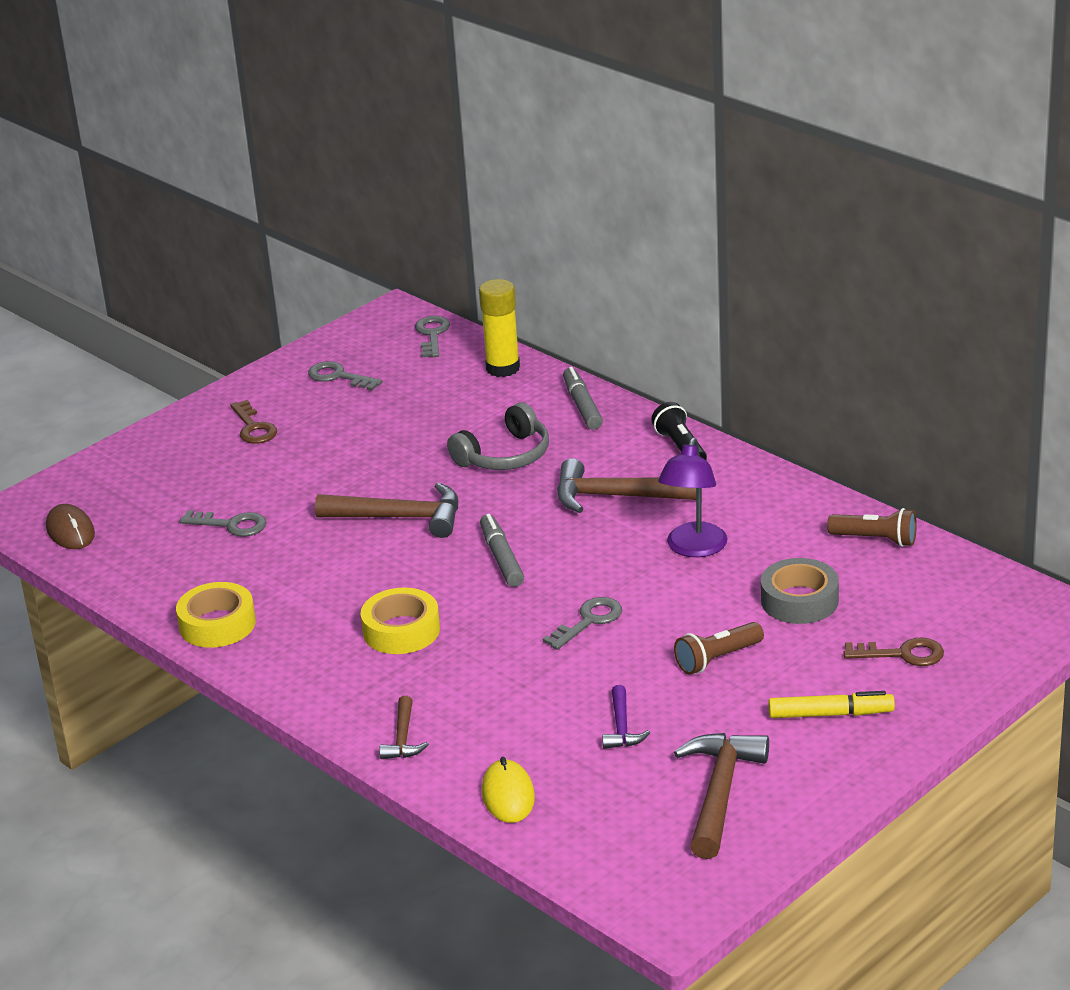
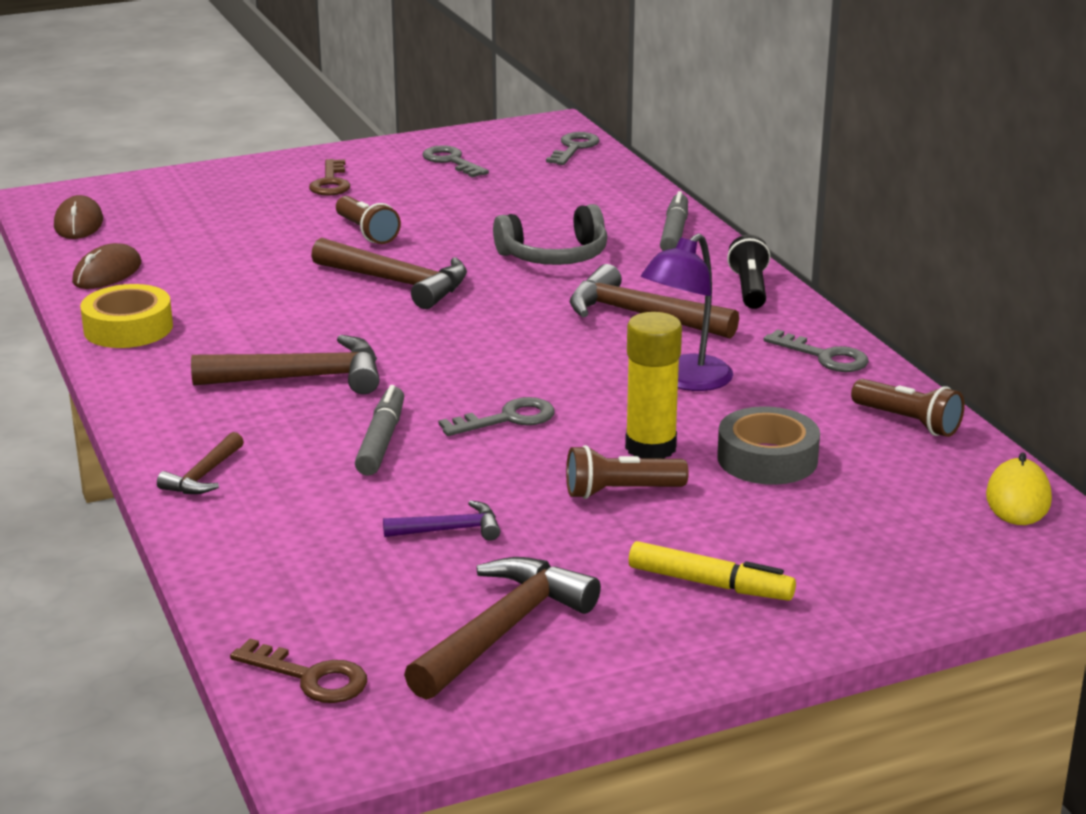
camera: 20 degrees right, 5 degrees down
(146, 575) = (107, 273): none -> brown mouse
(231, 525) = (229, 252): grey key -> grey key (824, 356)
(330, 473) = (366, 232): none -> brown flashlight
(401, 630) = (301, 378): yellow tape -> brown hammer
(501, 558) = (468, 340): grey marker -> grey marker (381, 441)
(503, 368) = (620, 187): yellow glue stick -> yellow glue stick (650, 447)
(508, 795) = (259, 562): yellow mouse -> yellow mouse (1018, 498)
(622, 727) = (450, 530): purple hammer -> purple hammer turned 120 degrees counterclockwise
(902, 654) = (851, 545): brown key -> brown key (310, 677)

